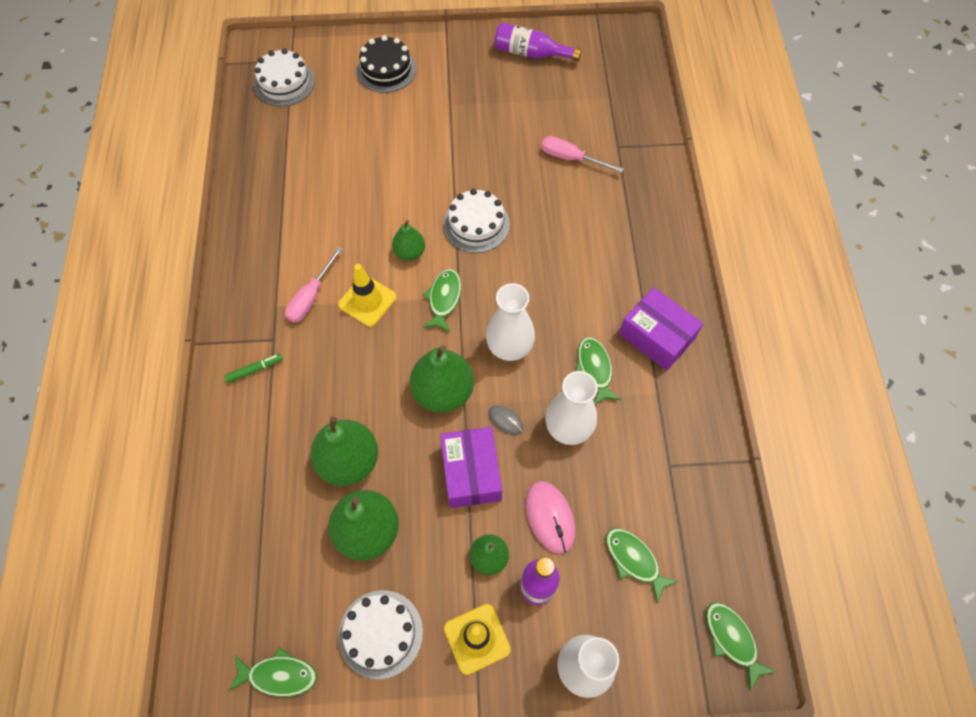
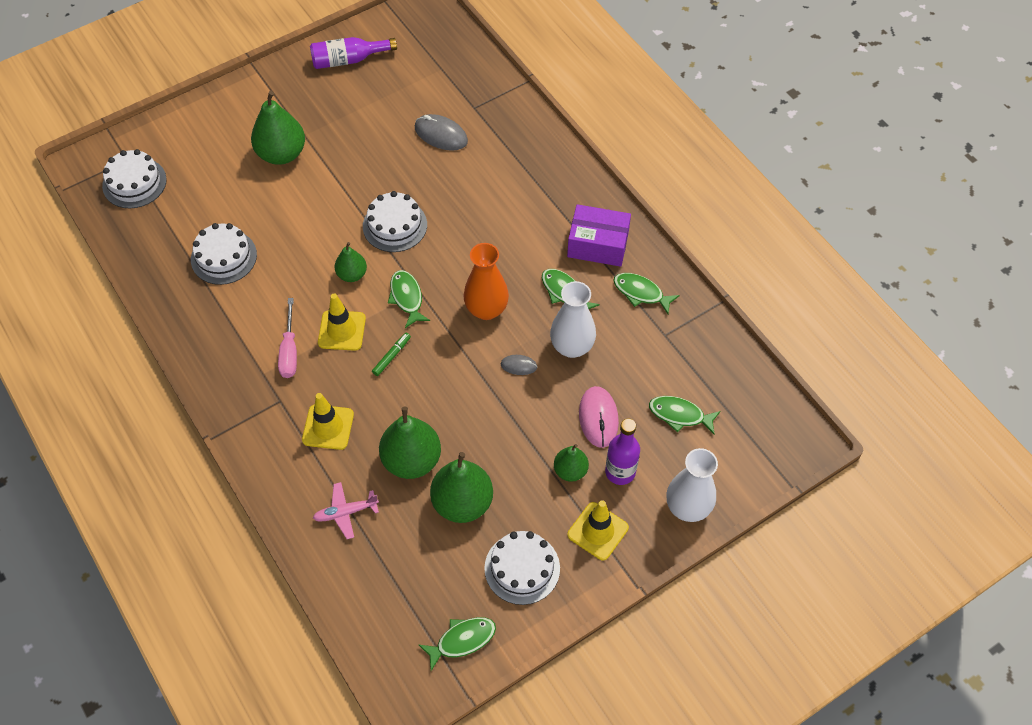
camera: 30 degrees left, 5 degrees down
(255, 369) = (281, 432): green marker -> green marker (391, 356)
(259, 479) = (345, 512): none -> pink plane
(297, 387) = (328, 427): none -> yellow traffic cone
(312, 182) = (224, 257): none -> white cake
(386, 69) = (224, 130): black cake -> none
(443, 392) = (454, 369): green pear -> green pear (282, 154)
(471, 473) = (516, 418): purple box -> none
(509, 348) = (486, 309): white vase -> orange vase
(550, 517) = (598, 418): pink mouse -> pink mouse turned 45 degrees clockwise
(571, 158) = (441, 135): pink screwdriver -> grey mouse
(731, 639) = (780, 431): green fish -> green fish (641, 293)

